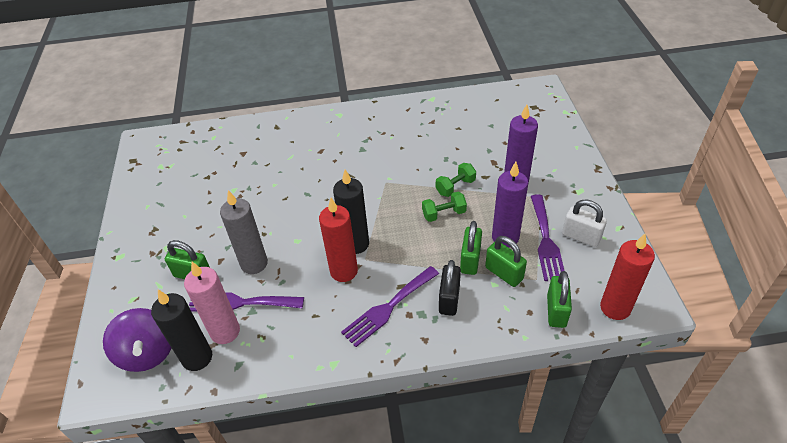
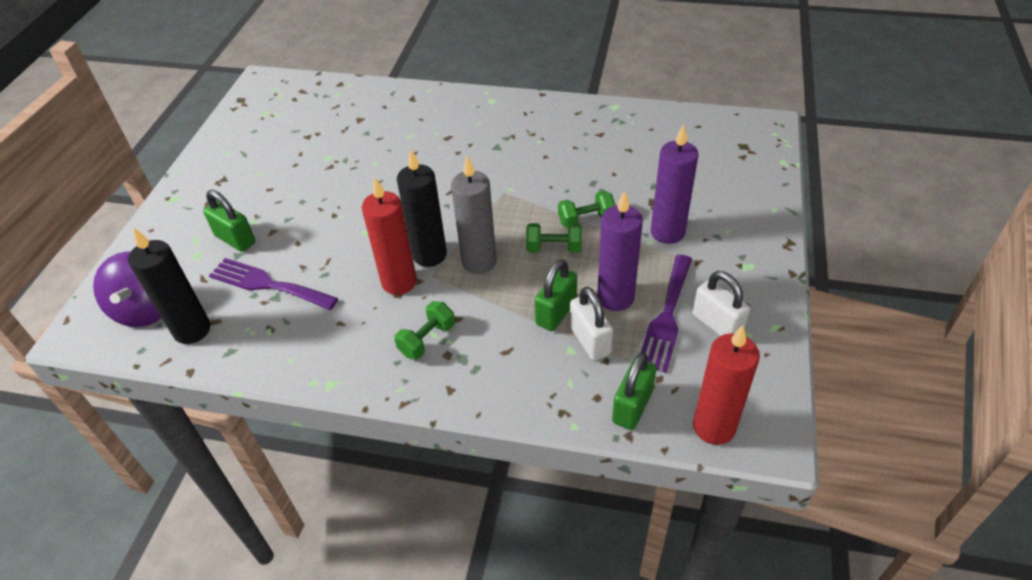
camera: 20 degrees right, 0 degrees up
(225, 331) = (235, 311): pink candle -> none
(254, 263) = (305, 245): grey candle -> grey candle (479, 262)
(388, 308) = (427, 339): purple fork -> green dumbbell
(449, 299) = (504, 351): black padlock -> none
(504, 273) = (590, 340): green padlock -> white padlock

